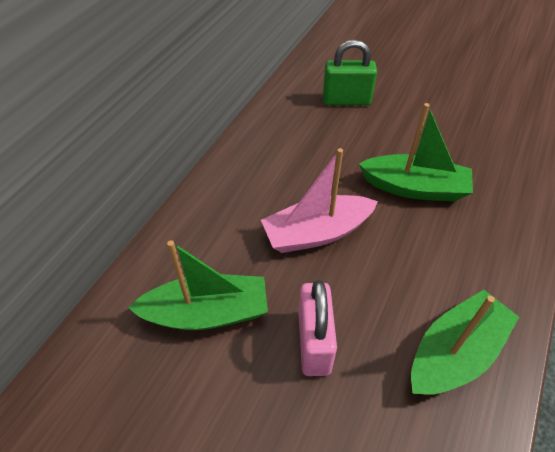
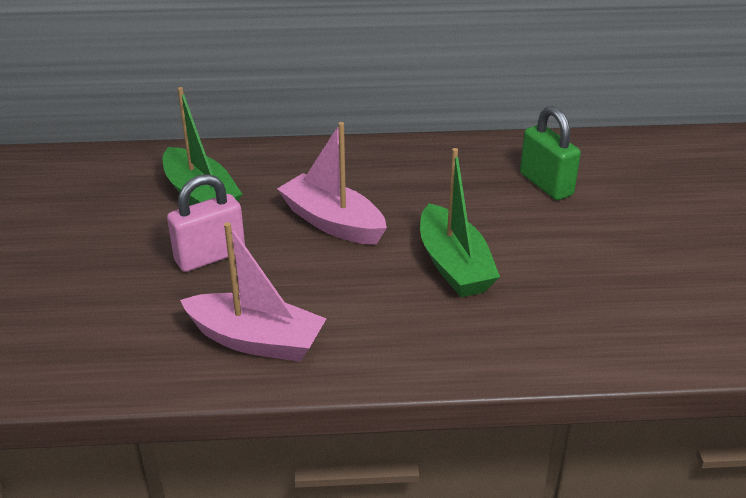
camera: 60 degrees right, 15 degrees down
(455, 353) = (256, 340): green boat -> pink boat

